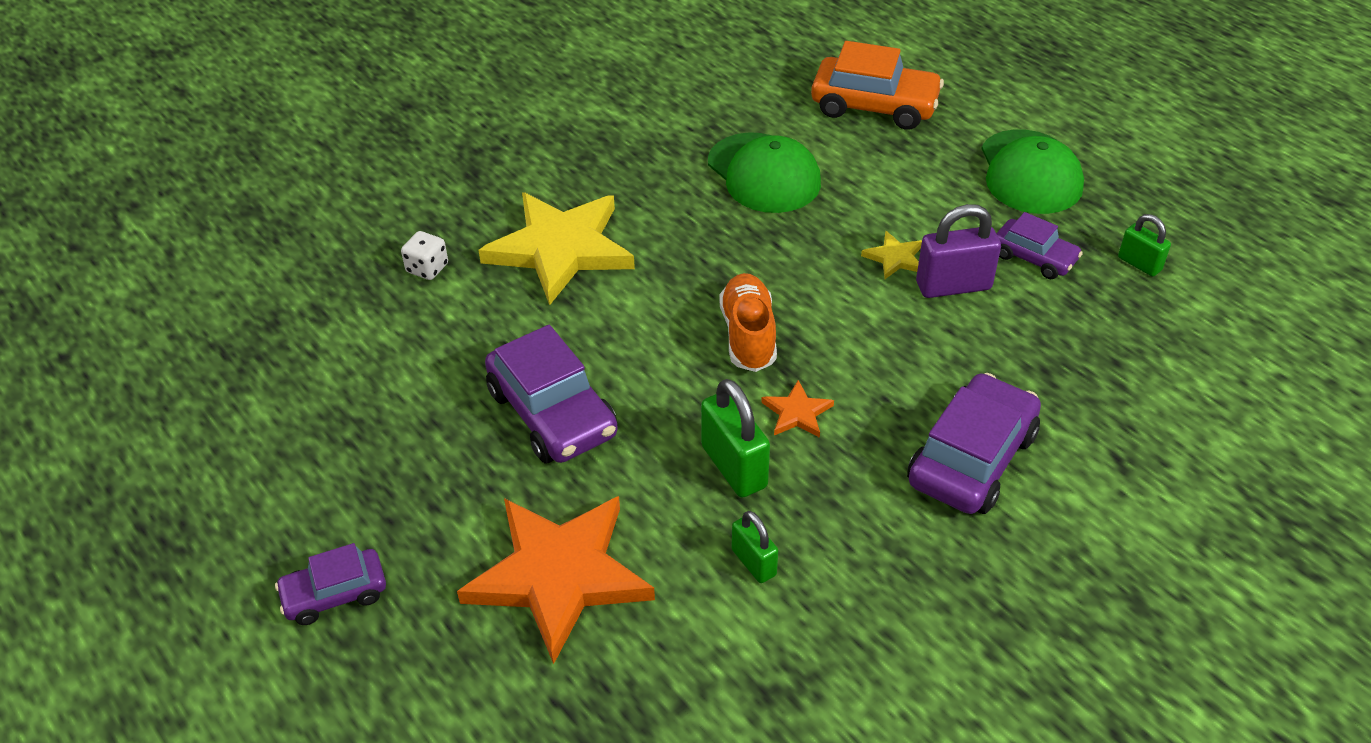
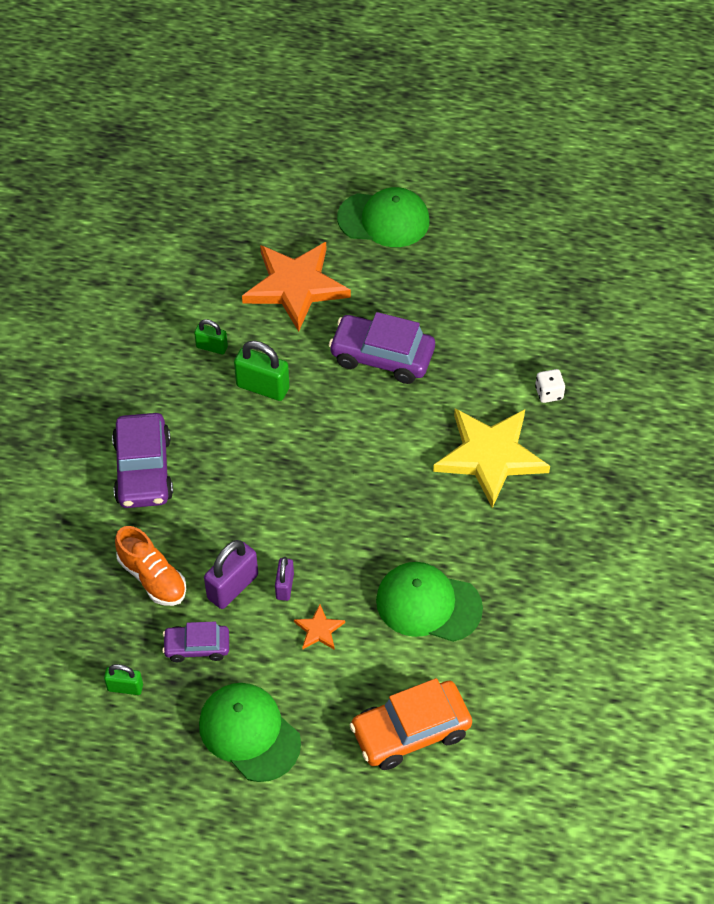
camera: 140 degrees right, 10 degrees up
(335, 594) = (384, 219): purple car -> green cap
(748, 335) = (324, 469): orange shoe -> orange shoe (152, 577)
(797, 413) = (256, 438): orange star -> orange star (319, 630)
(895, 258) = (285, 586): yellow star -> purple padlock

